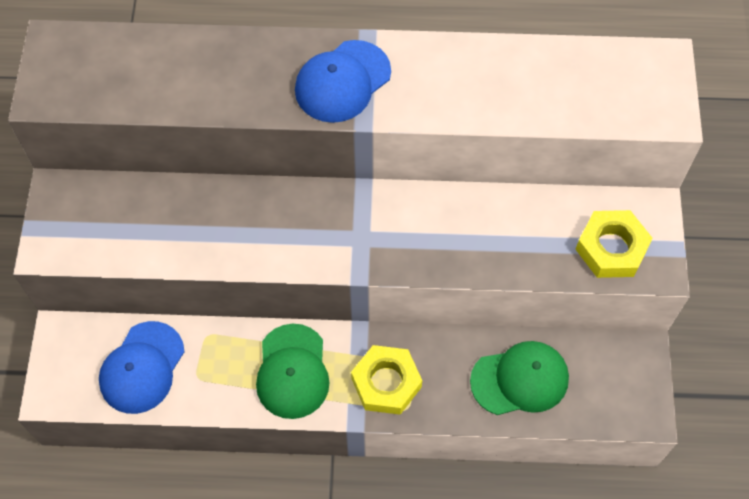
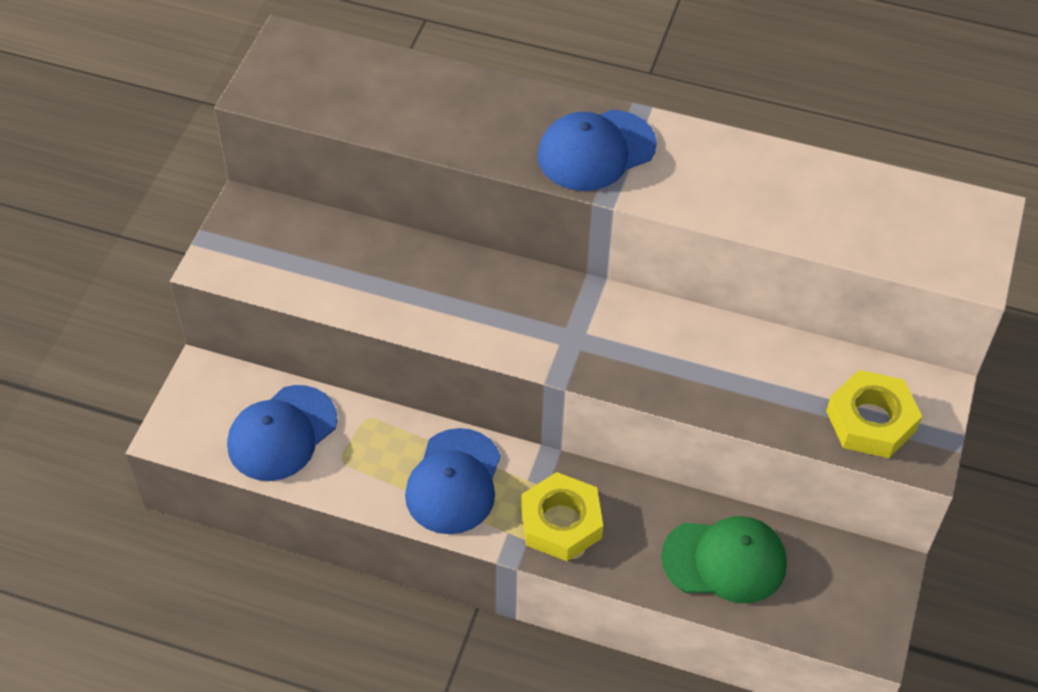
camera: 15 degrees right, 10 degrees down
(292, 372) = (454, 482): green cap -> blue cap

